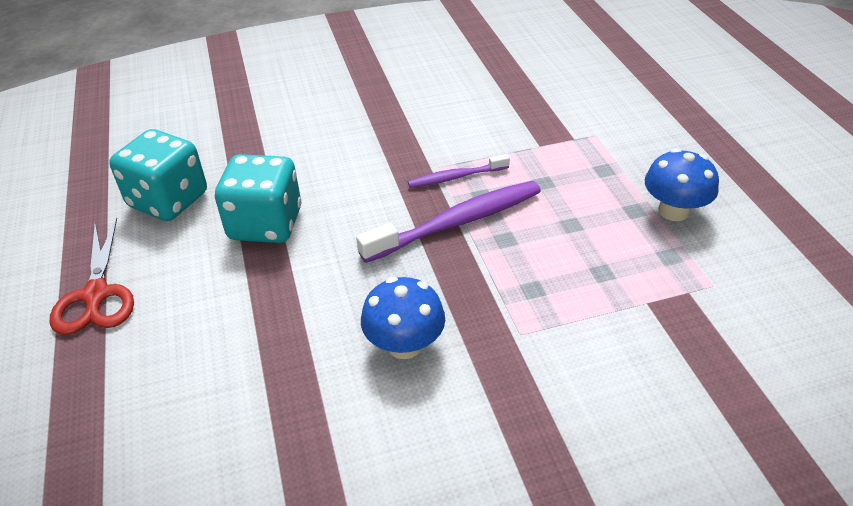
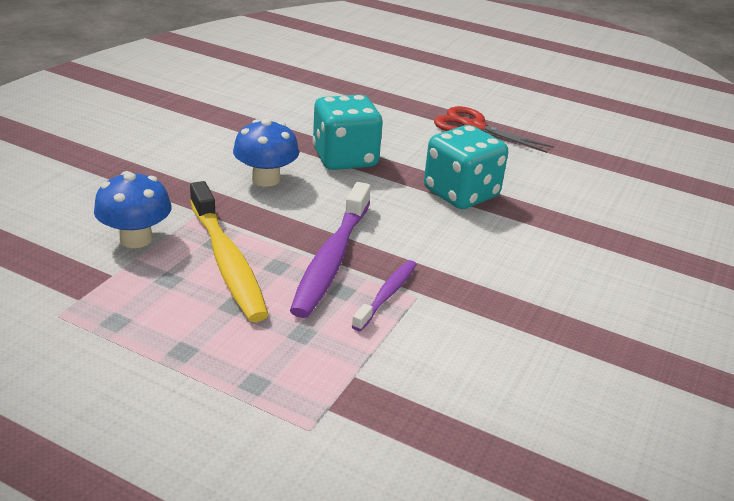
camera: 130 degrees right, 10 degrees down
(168, 200) = (547, 177): turquoise dice -> turquoise dice (345, 158)
(540, 264) = (227, 261): none -> yellow toothbrush
(673, 211) = (139, 371): blue mushroom -> blue mushroom (136, 239)

